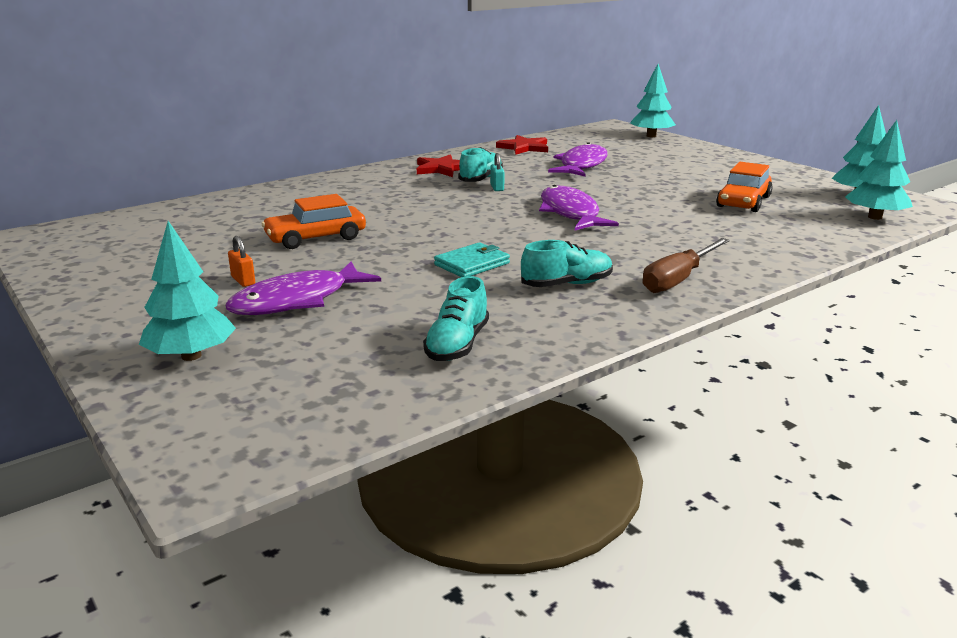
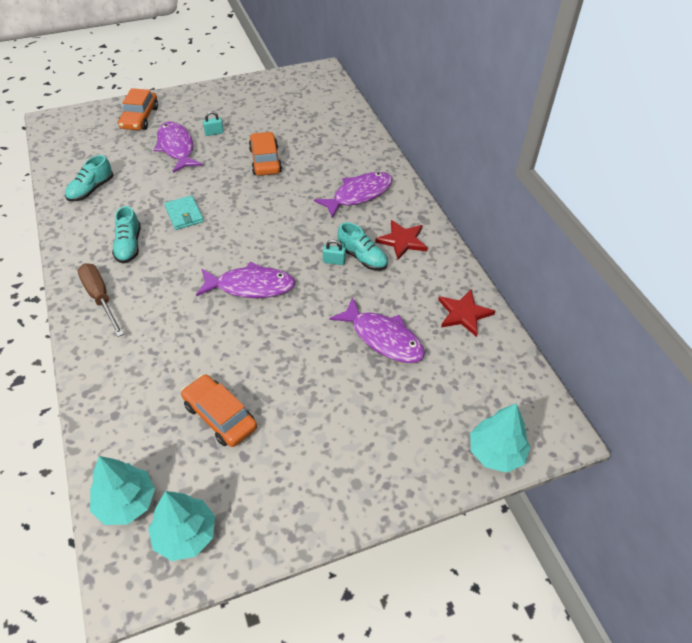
camera: 105 degrees right, 25 degrees up
(191, 356) = (139, 118): turquoise tree -> orange car
(243, 280) = (214, 133): orange padlock -> turquoise padlock
(372, 189) = (359, 195): none -> purple fish
(457, 344) = (91, 190): turquoise shoe -> turquoise shoe turned 90 degrees counterclockwise

